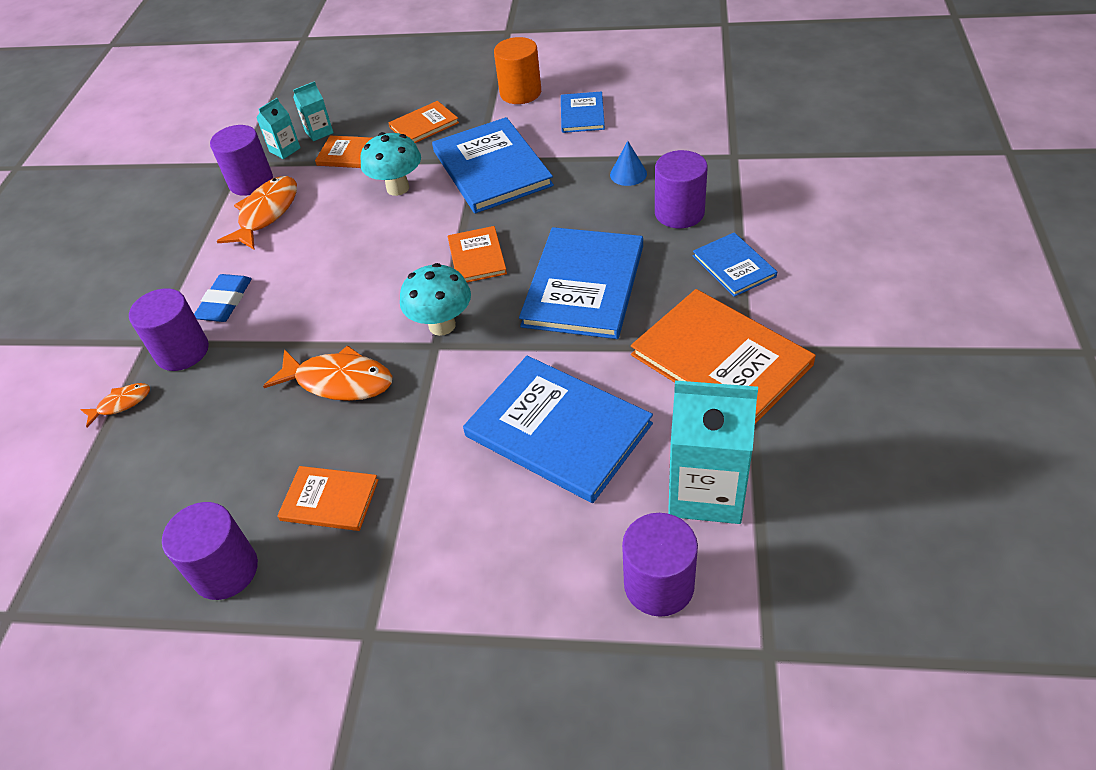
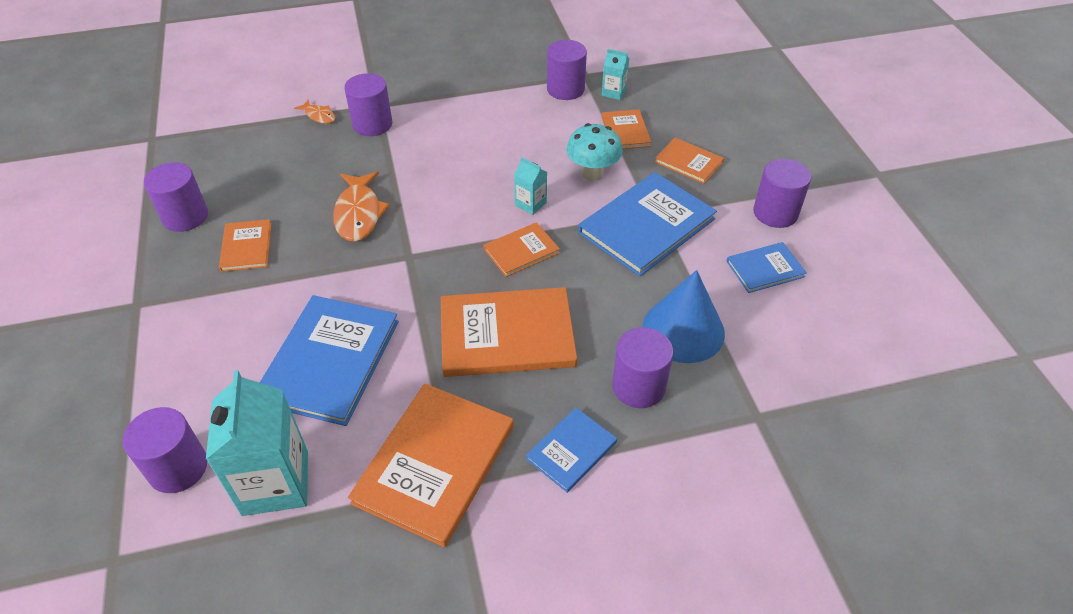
camera: 65 degrees right, 0 degrees up
(225, 302) = (426, 126): blue eraser -> none
(266, 214) = (531, 111): orange fish -> none
(319, 132) = (646, 103): turquoise carton -> turquoise carton (530, 204)
(442, 325) = (432, 253): turquoise mushroom -> none
(520, 93) = (775, 213): orange cylinder -> purple cylinder
(583, 285) = (507, 335): blue book -> orange book
(628, 174) = (683, 330): blue cone -> blue cone, size x2.07

